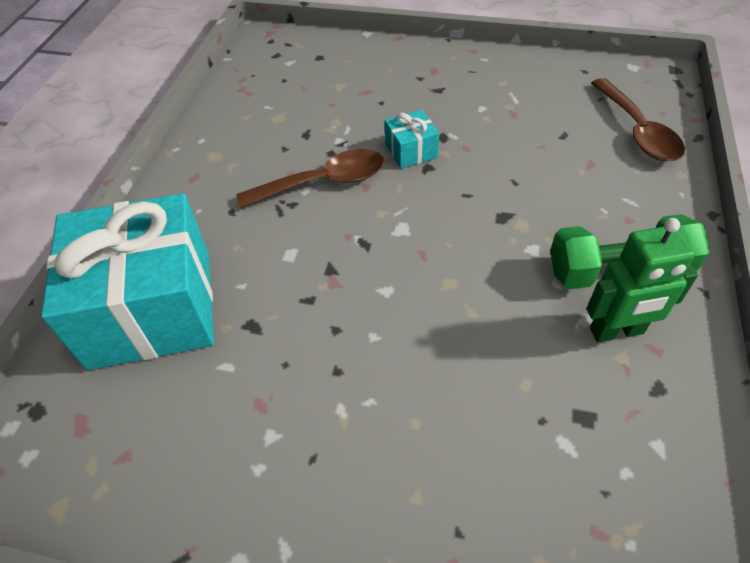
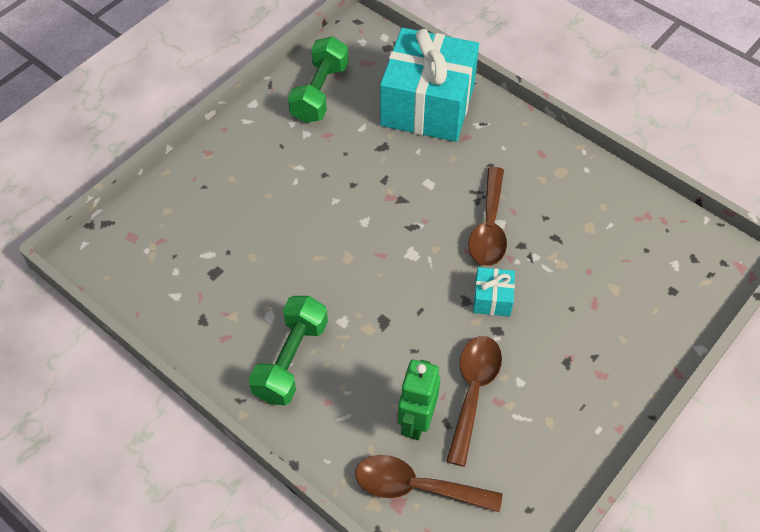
camera: 115 degrees right, 5 degrees up
(173, 461) = (320, 92): none -> green dumbbell
(519, 130) = (473, 392): none -> brown spoon
(617, 331) = (250, 325): green robot -> green robot (416, 421)

